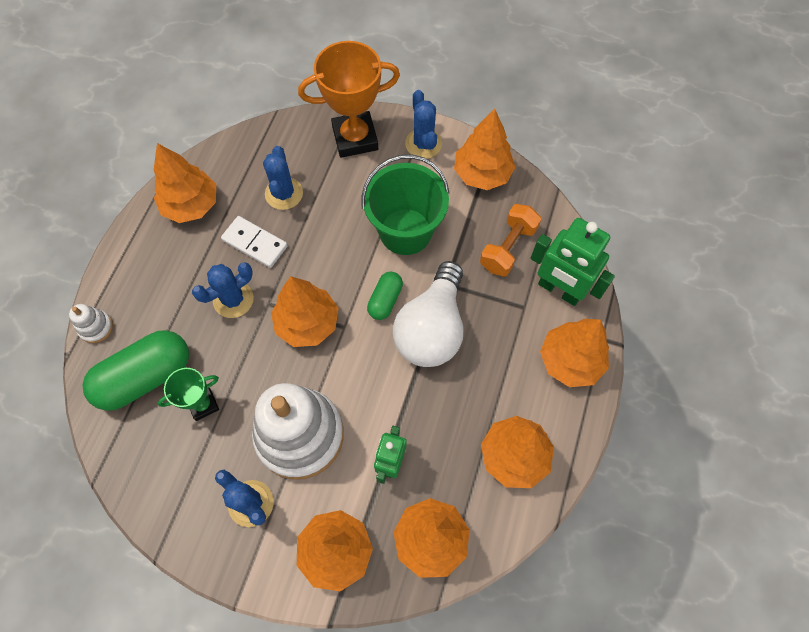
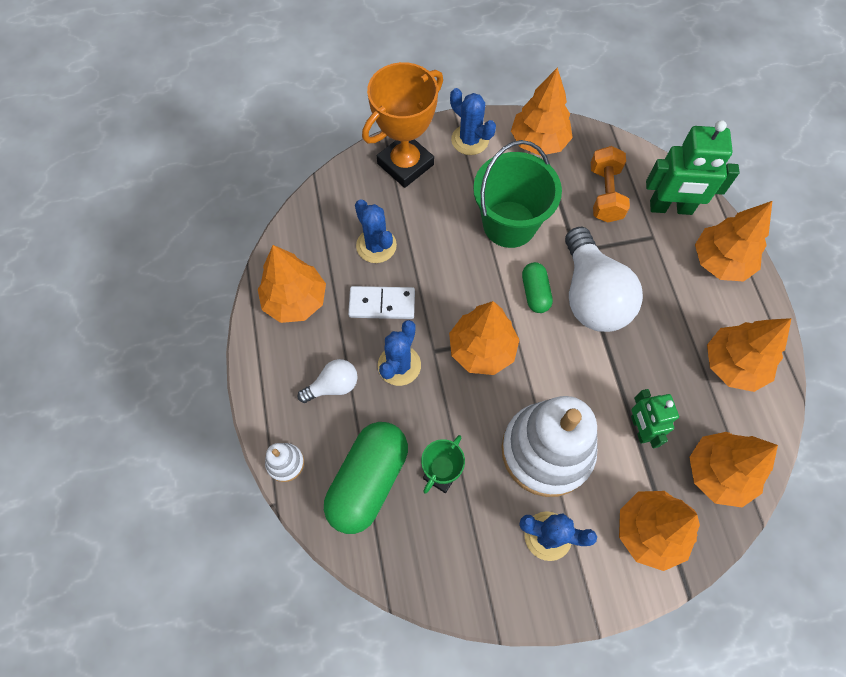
camera: 30 degrees left, 0 degrees up
(172, 288) = (333, 386): none -> white light bulb

